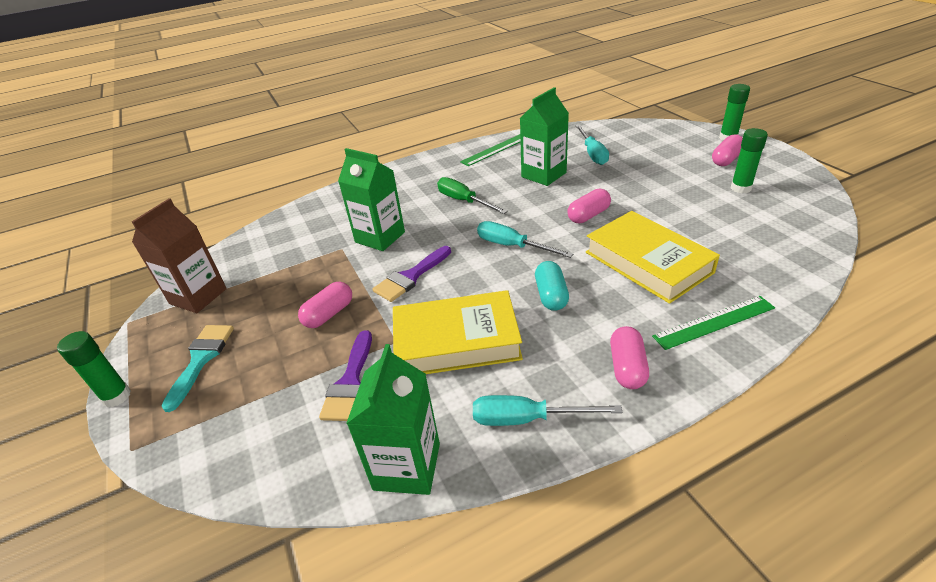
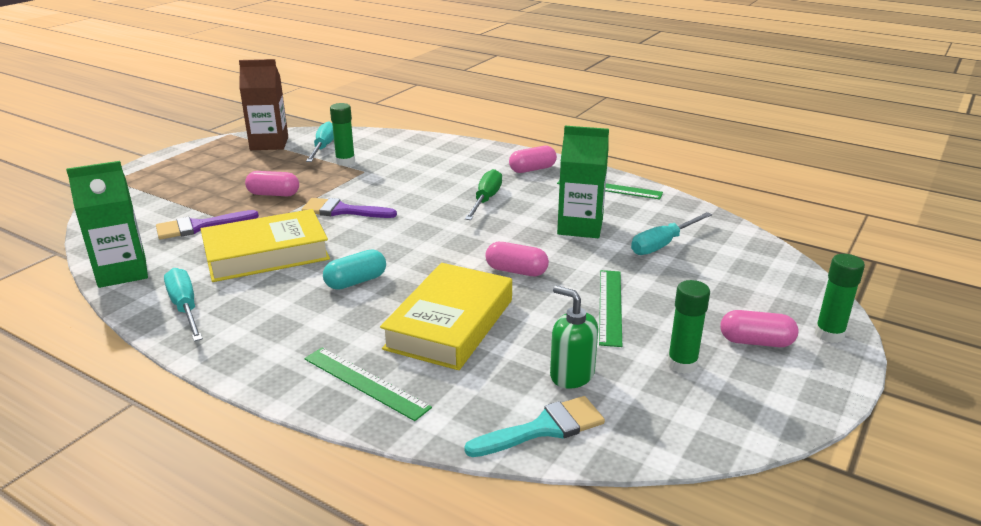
camera: 55 degrees right, 10 degrees down
(117, 396) = (157, 158): green glue stick -> green glue stick (345, 162)
(201, 359) = (202, 169): turquoise brush -> turquoise brush (544, 428)
(380, 237) = (392, 181): green carton -> none
(456, 341) = (266, 254): yellow book -> yellow book turned 75 degrees counterclockwise
(512, 246) = (424, 243): turquoise screwdriver -> turquoise screwdriver (323, 147)
(627, 367) = (269, 343): pink capsule -> pink capsule (532, 169)
(660, 193) = (610, 306): none -> green ruler
(738, 229) = (571, 375): none -> green soap dispenser

